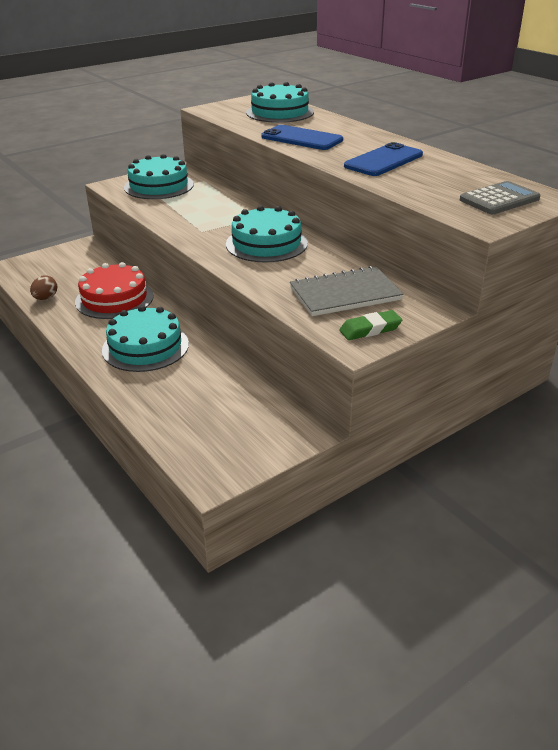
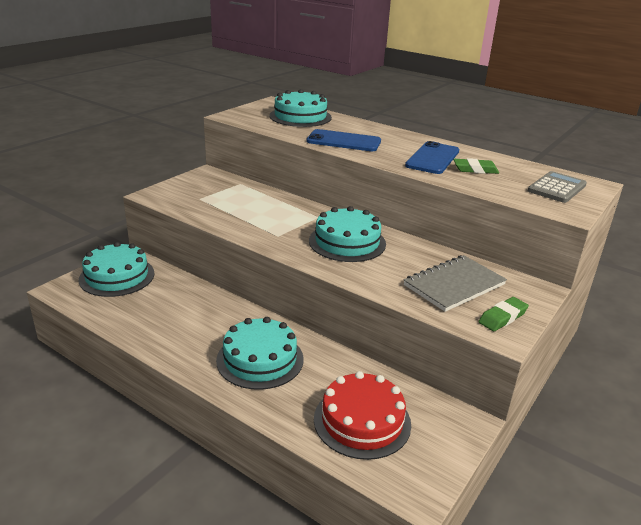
camera: 20 degrees left, 5 degrees down
(45, 298) = (121, 320): brown egg -> none
(114, 299) = (195, 311): red cake -> red cake (362, 421)
(159, 186) = (201, 192): turquoise cake -> turquoise cake (117, 276)
(421, 175) = (475, 170): none -> green eraser

